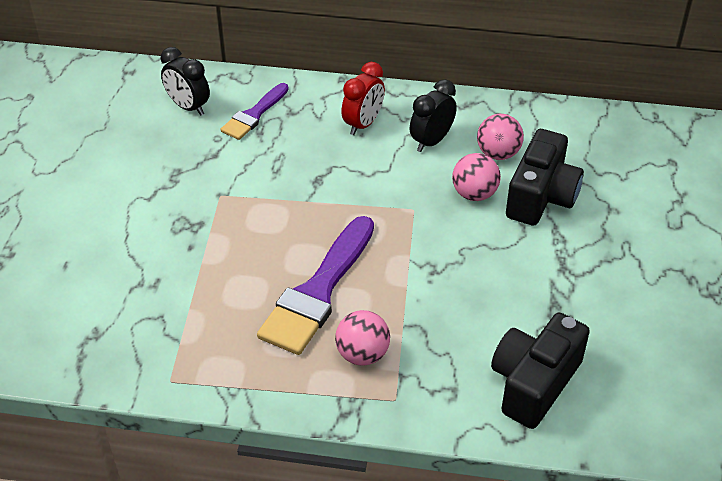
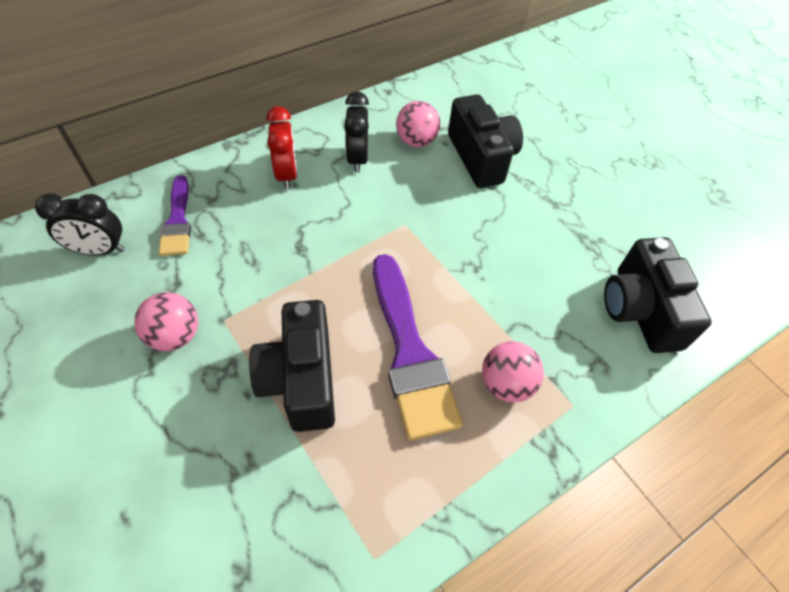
camera: 45 degrees left, 10 degrees up
(231, 260) = (301, 379): none -> black camera
(474, 194) = (435, 183): pink ball -> pink ball (175, 336)

